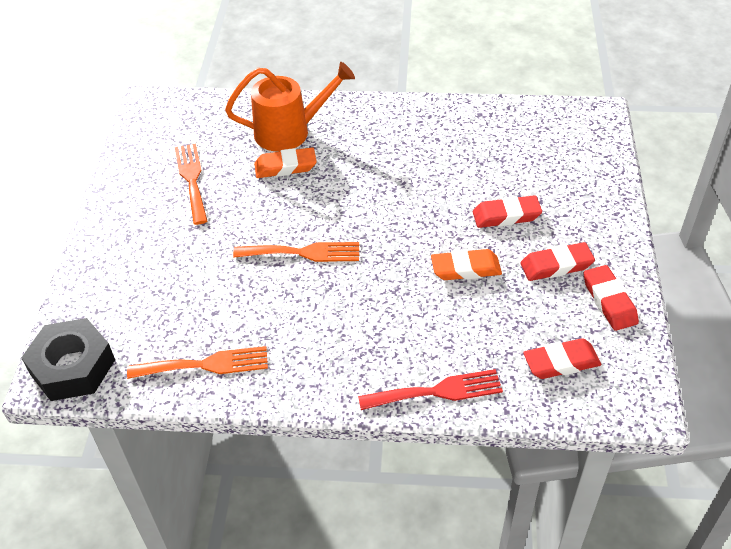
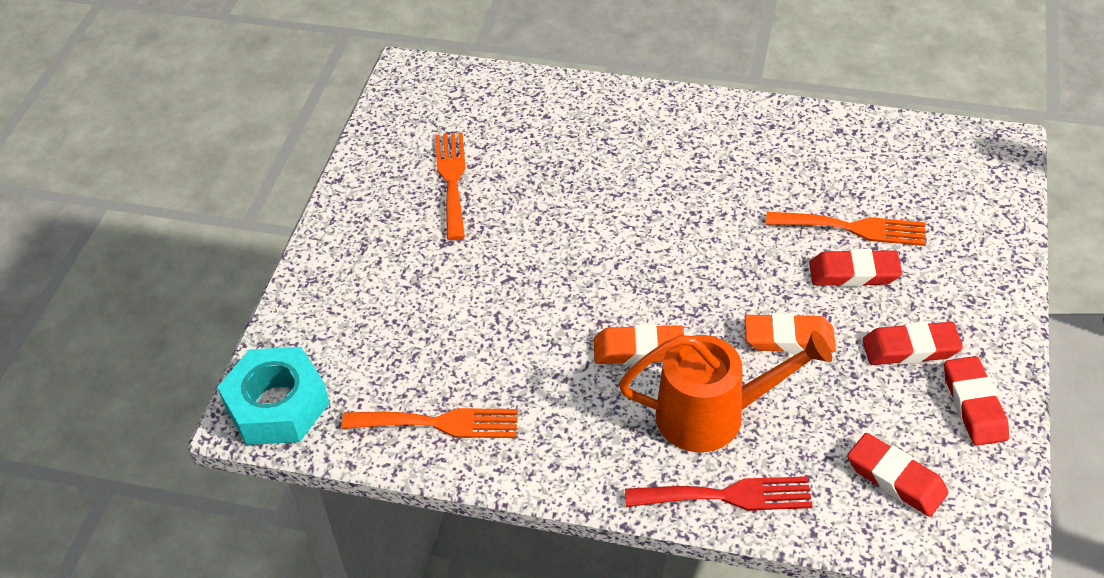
camera: 10 degrees right, 0 degrees up
(72, 367) = (277, 405): black nut -> turquoise nut
(285, 167) = (573, 176): orange eraser -> orange eraser (638, 350)
(290, 131) = (586, 128): orange watering can -> orange watering can (714, 415)
(303, 252) = (581, 292): orange fork -> orange fork (853, 228)
(561, 362) = (896, 479): red eraser -> red eraser turned 45 degrees clockwise

